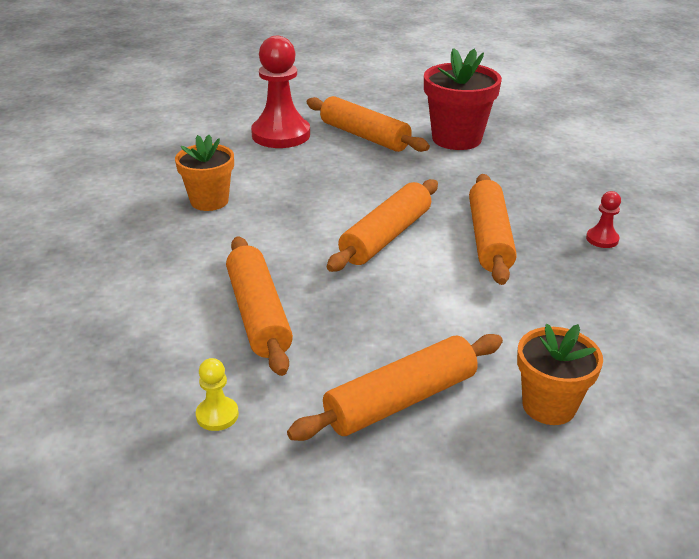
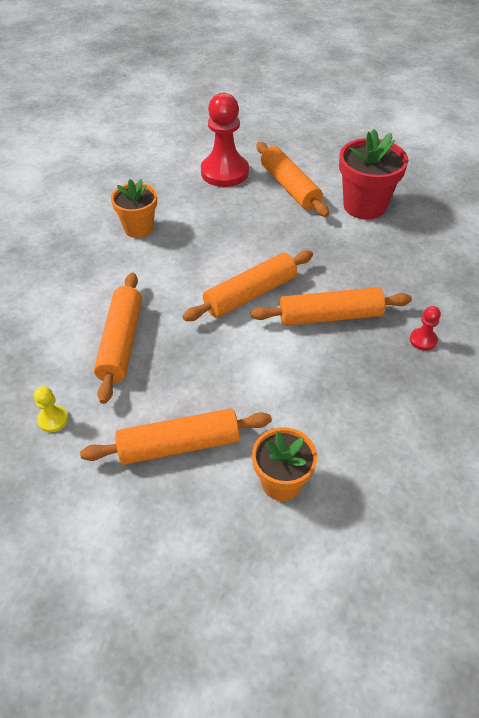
camera: 20 degrees right, 15 degrees up
(489, 238) = (330, 316): orange rolling pin -> orange rolling pin turned 60 degrees clockwise

